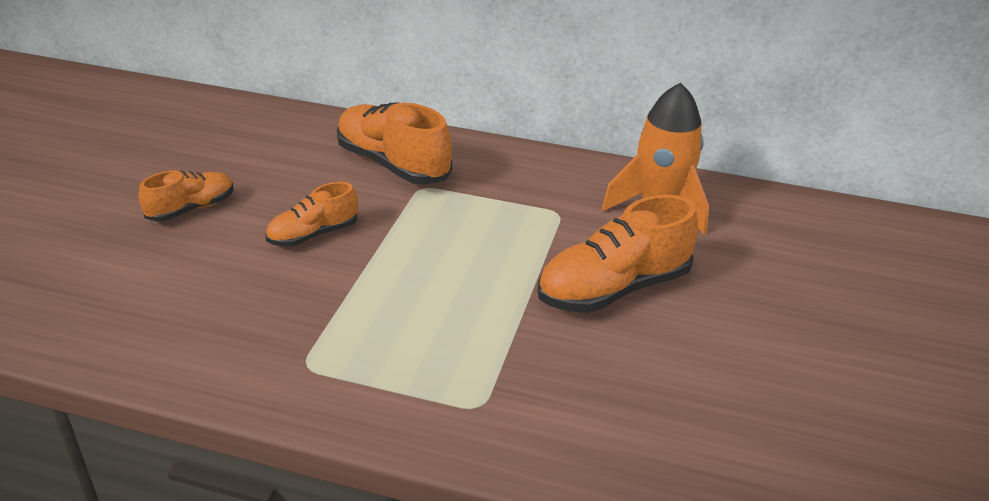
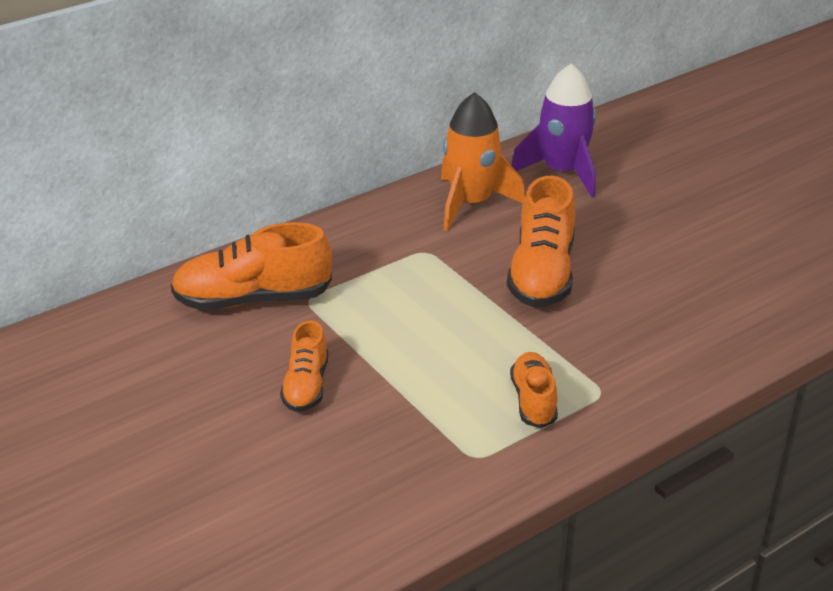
camera: 50 degrees left, 0 degrees up
(191, 209) = (176, 442): orange shoe -> orange shoe (533, 401)
(785, 233) = (562, 172): none -> purple rocket

